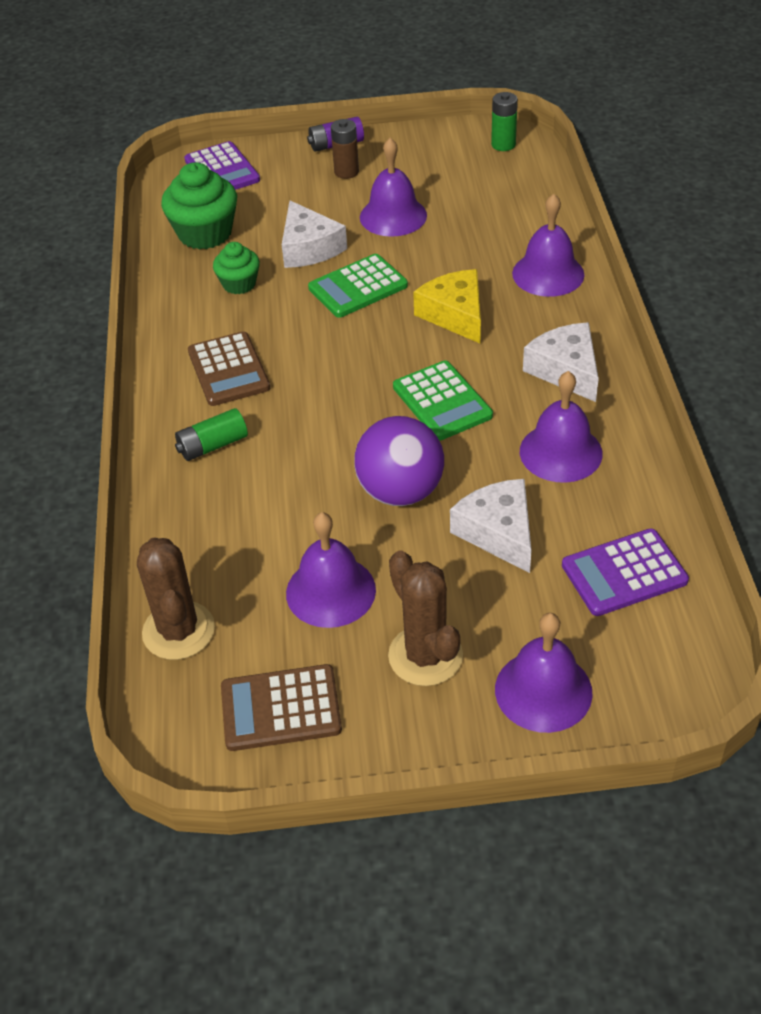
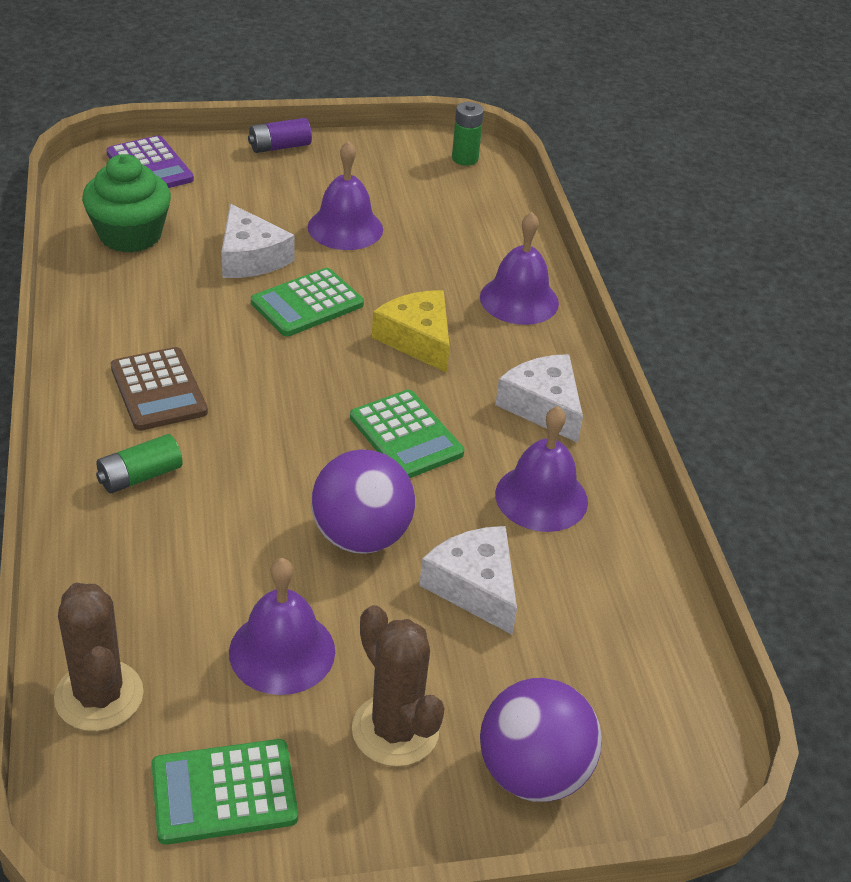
camera: 10 degrees left, 5 degrees down
(239, 284) = (170, 293): green cupcake -> none
(281, 708) = (224, 792): brown calculator -> green calculator
(346, 172) = (292, 177): brown battery -> none
(543, 690) = (533, 773): purple bell -> purple ball
(624, 573) = (618, 637): purple calculator -> none

